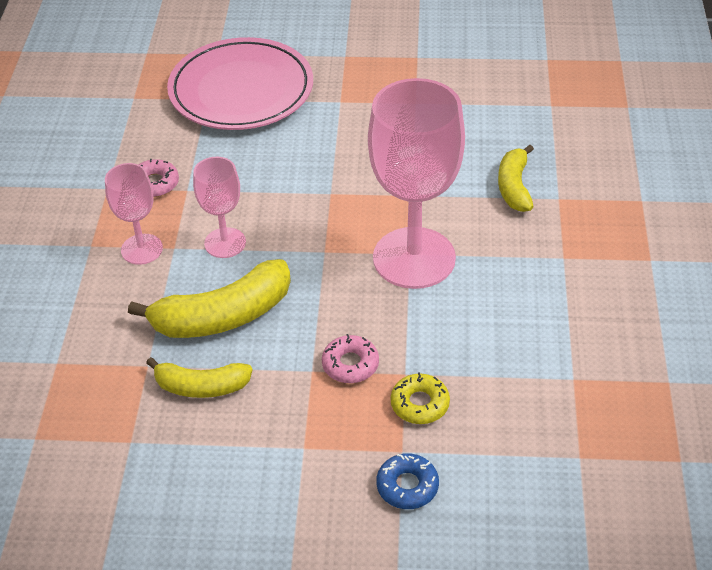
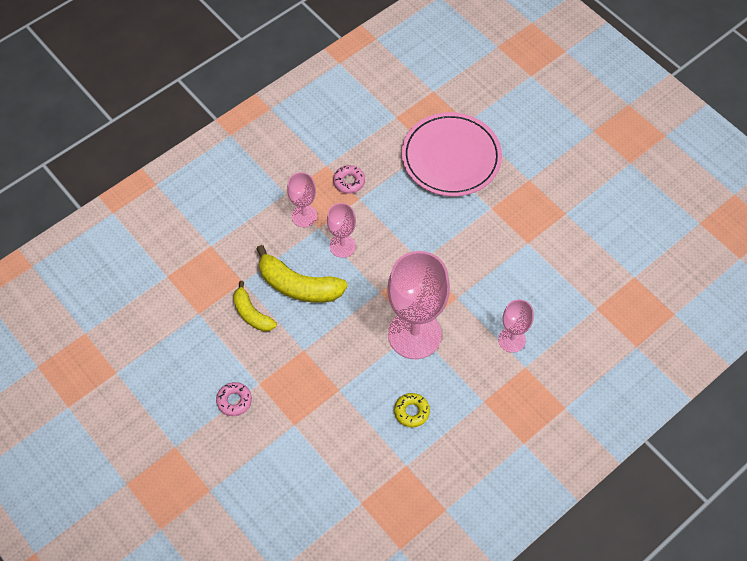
camera: 45 degrees right, 15 degrees up
(350, 364) = (322, 362): pink donut -> pink donut (234, 401)
(407, 486) = (277, 443): blue donut -> none
(420, 404) = (327, 410): yellow donut -> yellow donut (411, 411)
(514, 187) = (511, 340): yellow banana -> pink goblet

